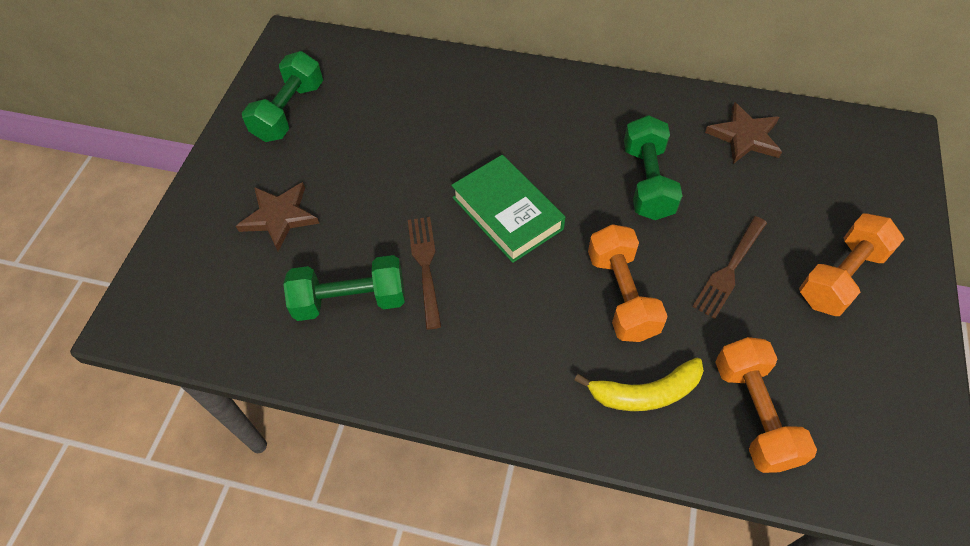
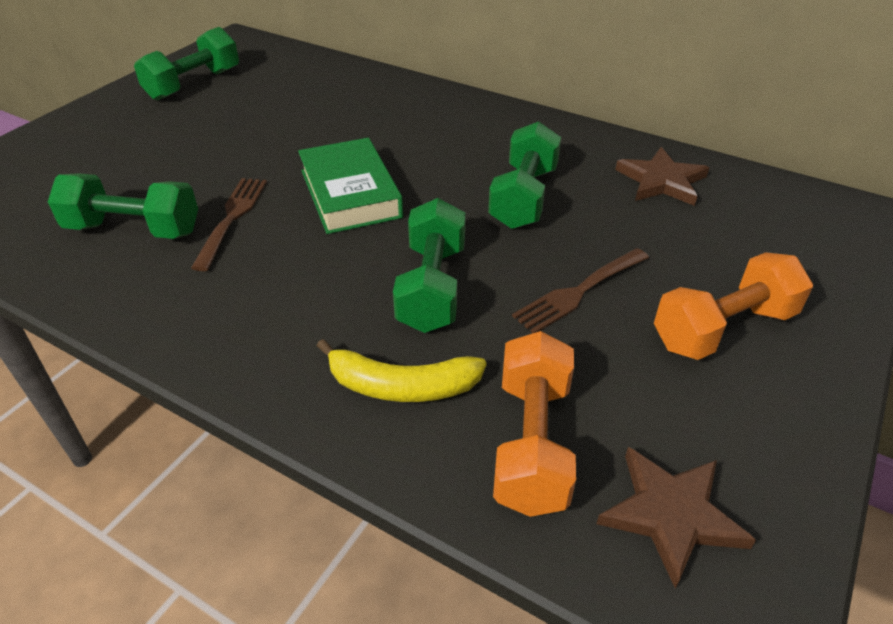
camera: 15 degrees right, 15 degrees down
(279, 217) = (121, 153): brown star -> brown star (671, 514)
(621, 295) = (432, 287): orange dumbbell -> green dumbbell

